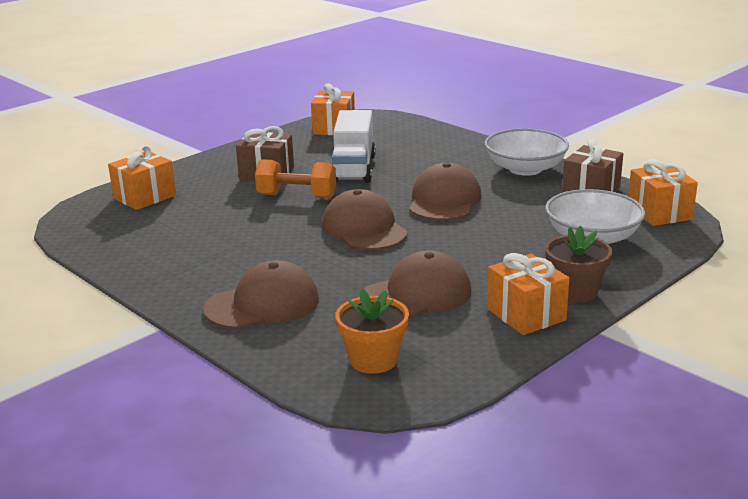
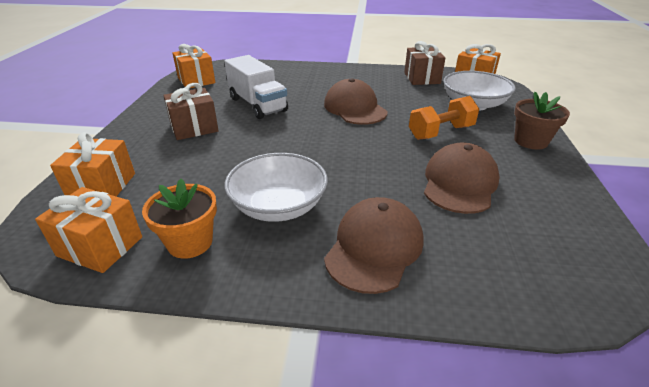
camera: 40 degrees left, 10 degrees up
(297, 196) = (247, 138): orange dumbbell -> orange dumbbell (441, 132)
(364, 229) = (339, 146): brown cap -> none
(373, 360) = (535, 255): orange flower pot -> orange flower pot (190, 242)
(525, 169) = (364, 75): white bowl -> white bowl (278, 206)
(526, 314) = (539, 168): orange gift -> orange gift (100, 246)

